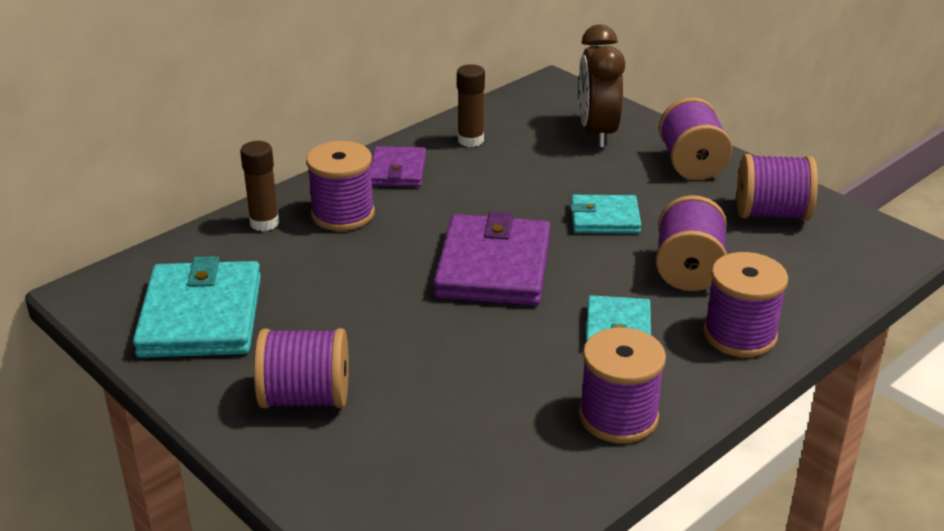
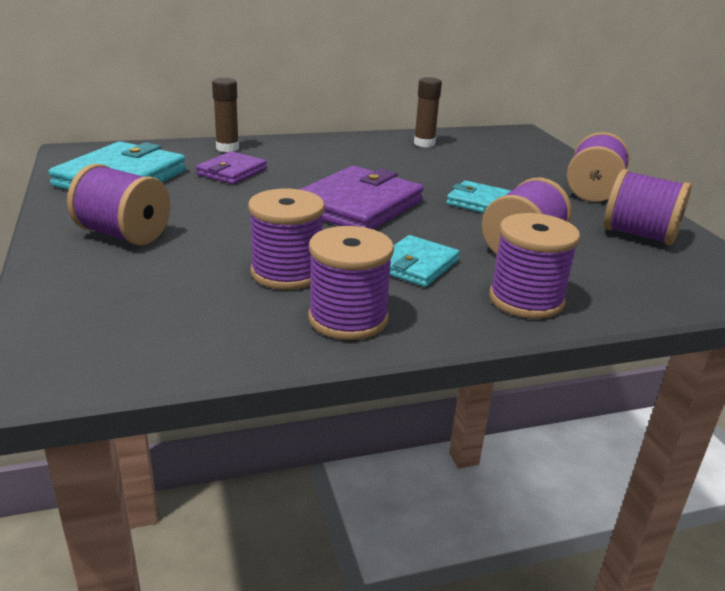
camera: 25 degrees right, 5 degrees down
(343, 214) = (285, 156): purple spool -> purple spool (287, 273)
(397, 171) = (351, 146): purple wallet -> purple wallet (232, 172)
(597, 133) = (529, 160): brown clock -> none

